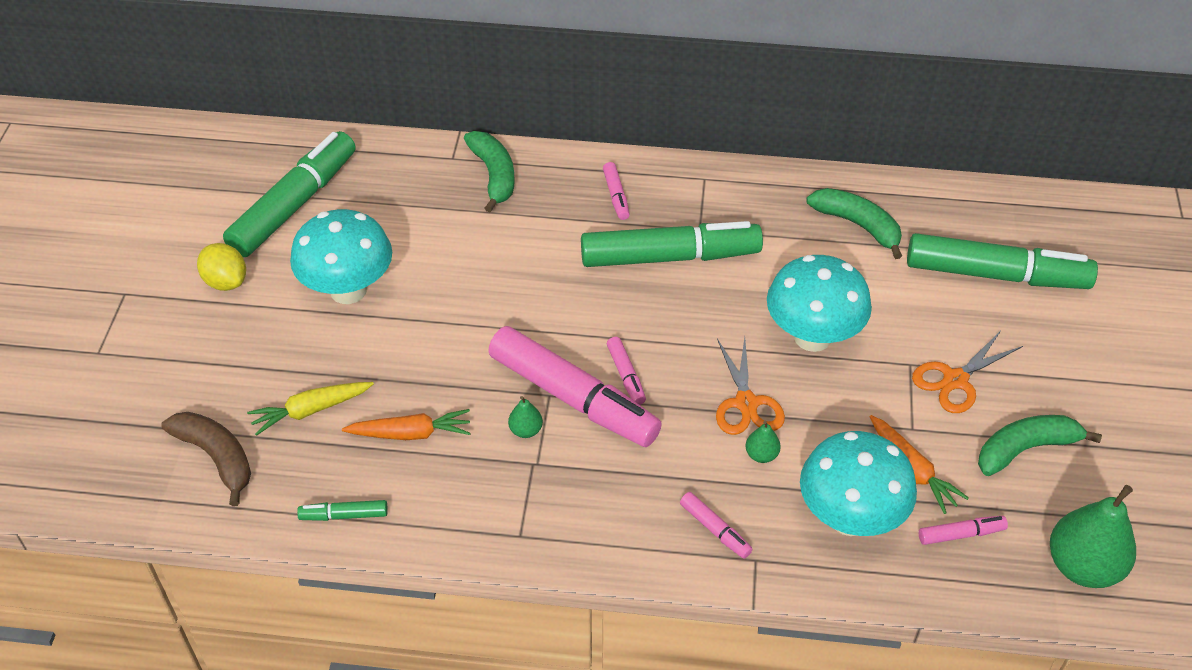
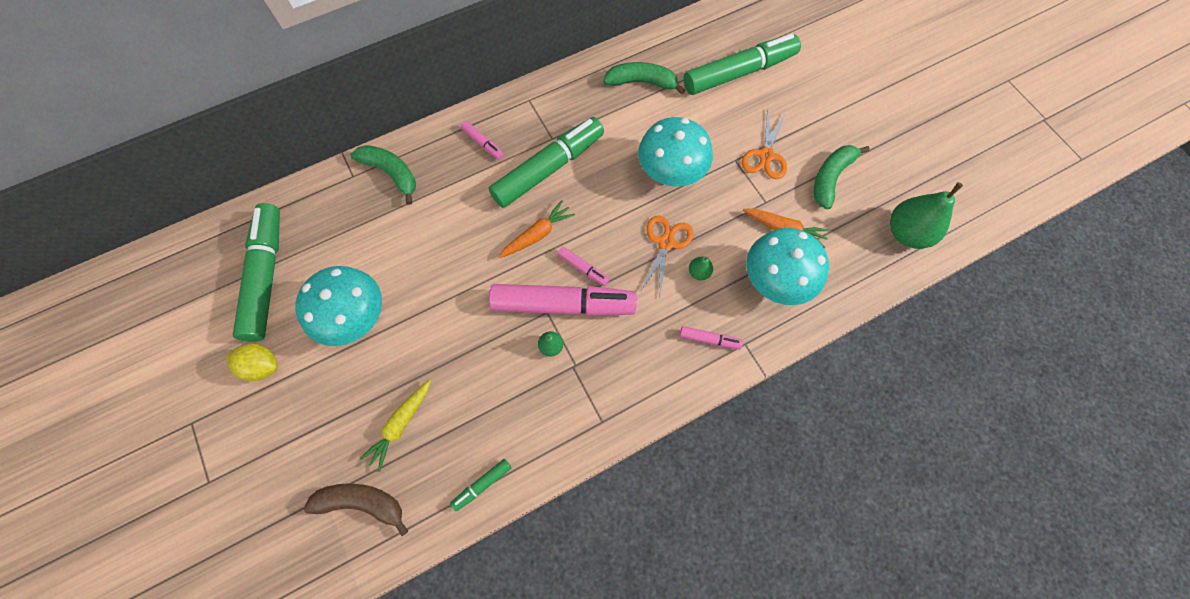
camera: 35 degrees left, 20 degrees up
(411, 433) = (480, 397): orange carrot -> orange carrot (537, 234)
(746, 403) = (666, 243): orange scissors -> orange scissors turned 120 degrees counterclockwise
(961, 534) = (836, 254): pink marker -> none

